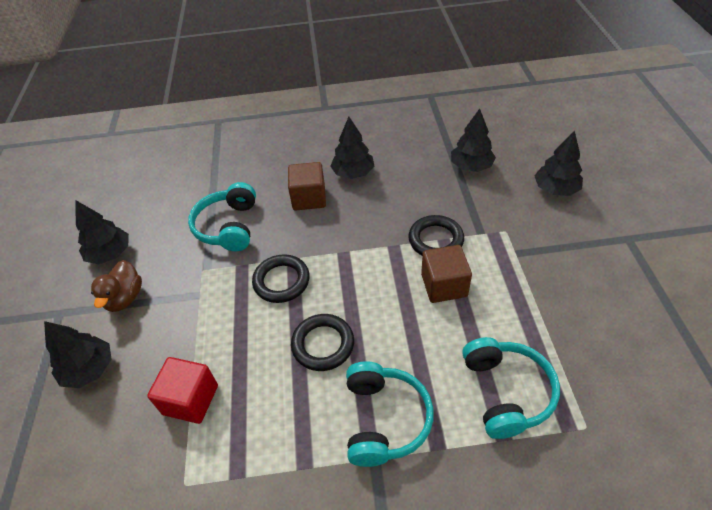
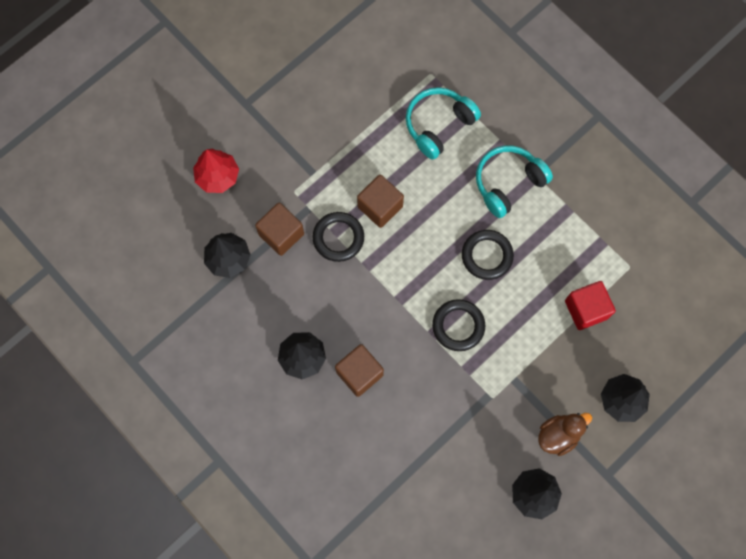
camera: 130 degrees left, 25 degrees up
(228, 226) = (437, 417): turquoise headphones -> none
(469, 205) = (281, 234): none -> brown cube
(555, 189) = (217, 176): black tree -> red tree

